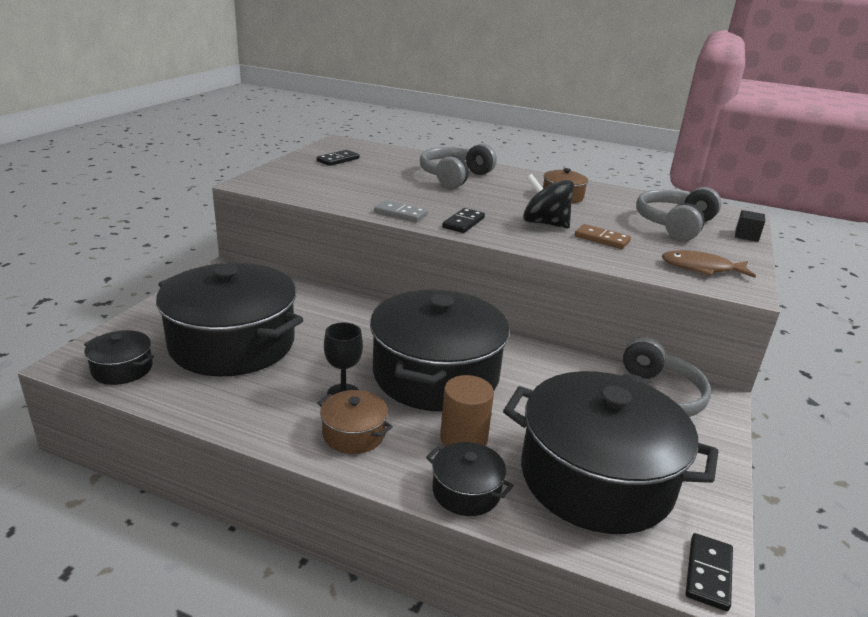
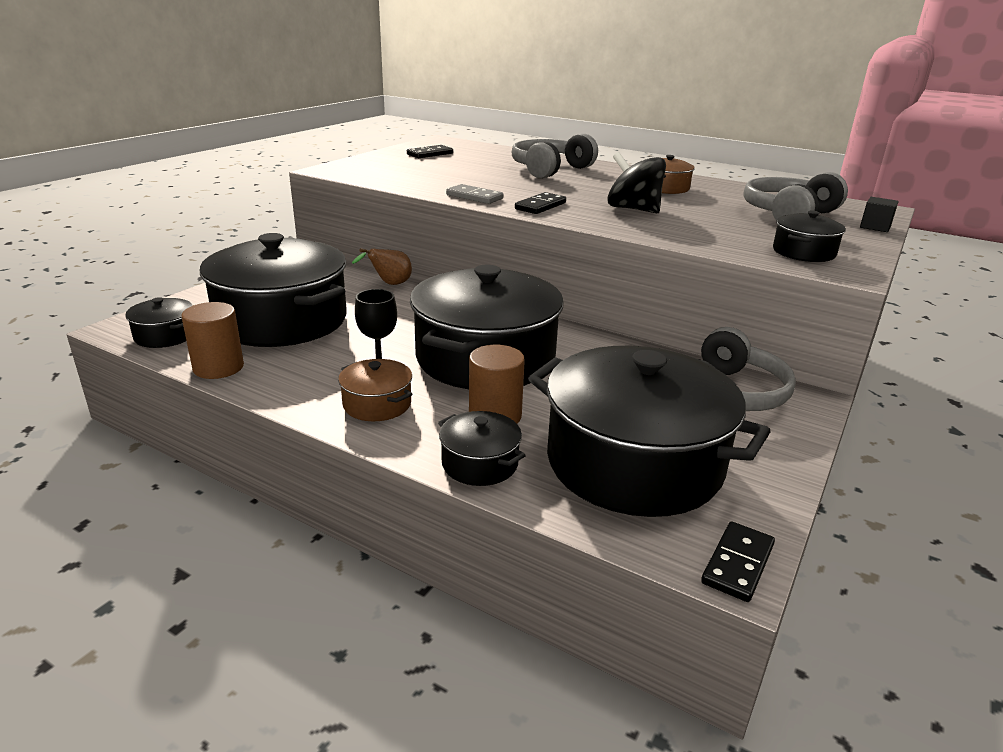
camera: 10 degrees right, 0 degrees up
(189, 403) = (218, 367): none -> brown cylinder
(322, 295) = (389, 284): none -> brown pear
(601, 239) = (694, 224): brown domino -> none
(701, 268) = (803, 252): brown fish -> black pot

